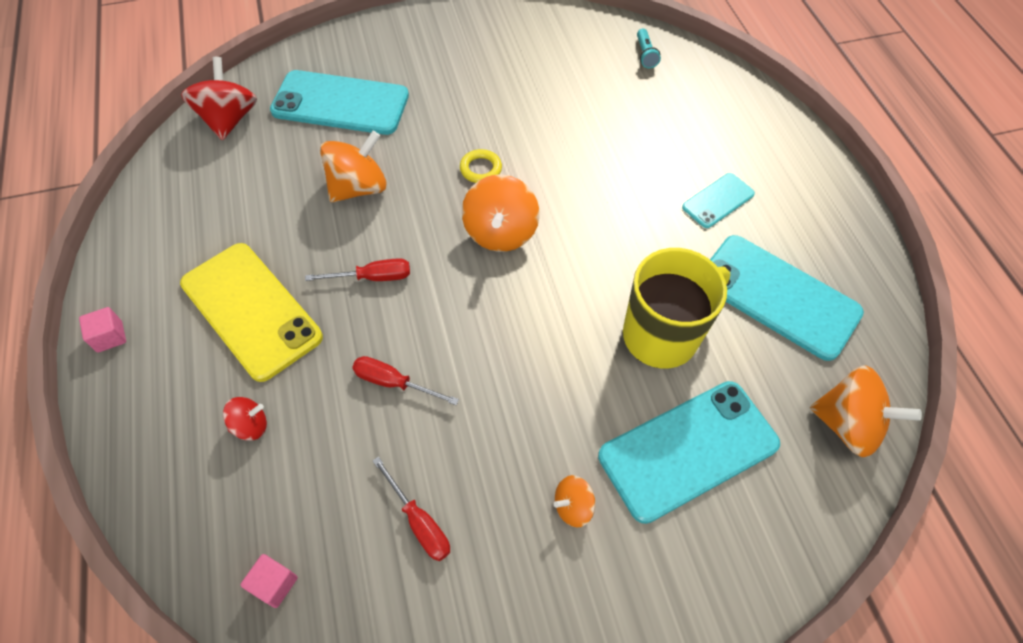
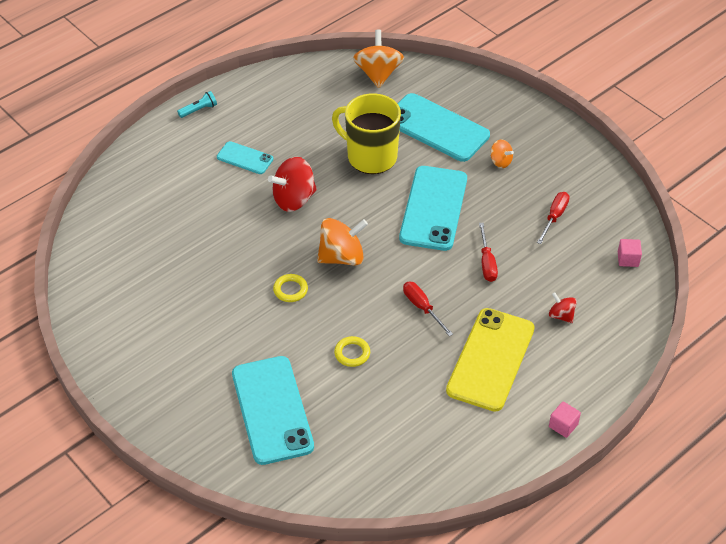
camera: 115 degrees left, 10 degrees down
(229, 119) = (335, 479): red spinning top -> red spinning top (294, 199)
(358, 187) = (352, 353): orange spinning top -> yellow ring
(645, 55) = (106, 236): turquoise flashlight -> turquoise flashlight (199, 110)
(778, 296) = (308, 115): turquoise phone -> turquoise phone (433, 208)

